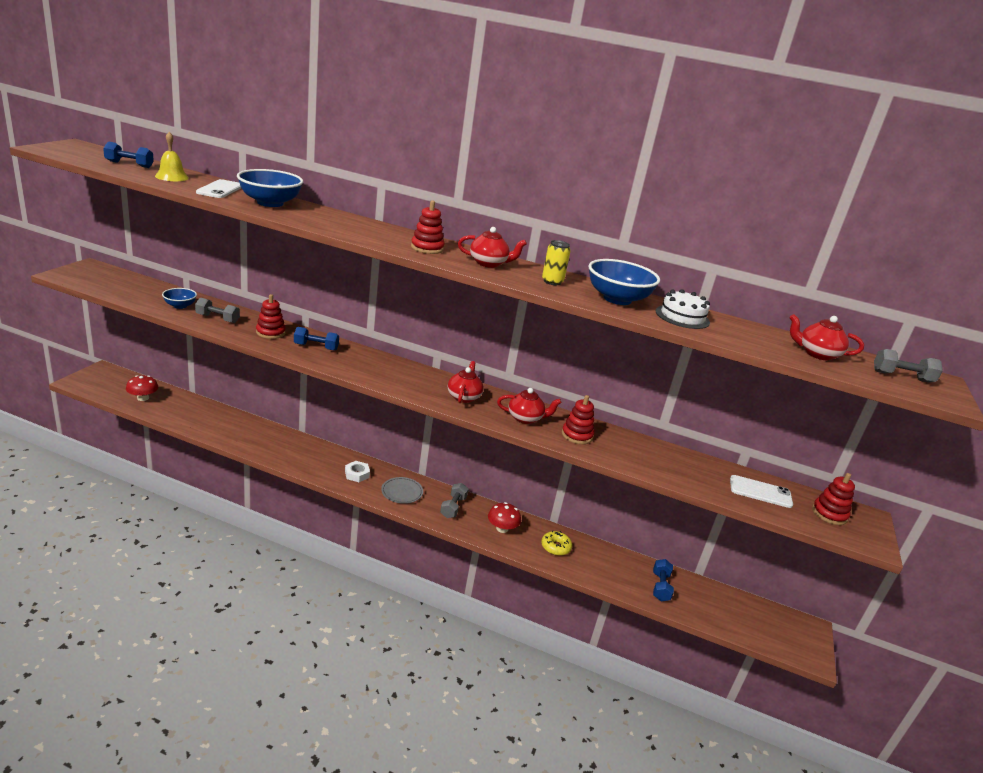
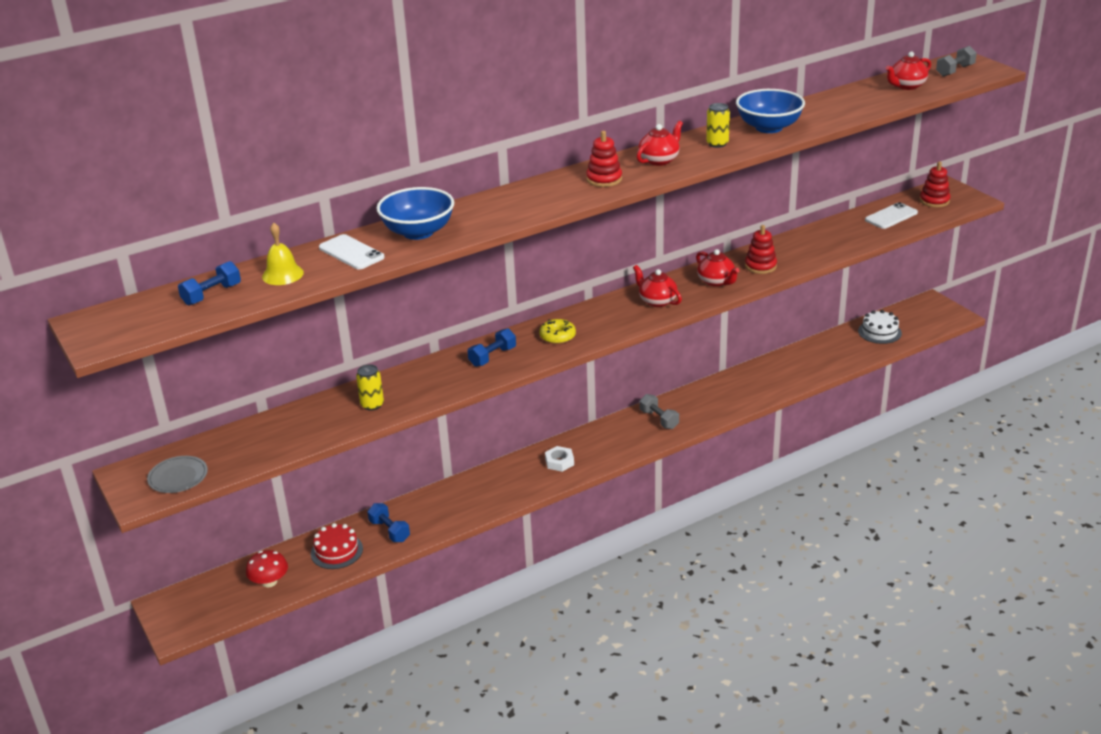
camera: 45 degrees left, 5 degrees up
(180, 306) = (315, 424): blue bowl -> none
(189, 412) = (336, 551): none -> red cake
(217, 319) = (372, 405): grey dumbbell -> yellow can
(270, 332) = (436, 377): red stacking toy -> none
(402, 492) = (611, 443): grey plate -> grey plate (178, 477)
(502, 528) = (710, 402): red mushroom -> none
(525, 418) = (716, 281): red teapot -> red teapot turned 105 degrees clockwise
(555, 547) = (757, 383): yellow donut -> yellow donut (557, 336)
(660, 587) = (842, 350): blue dumbbell -> blue dumbbell (389, 531)
(682, 317) = (817, 113): white cake -> white cake (879, 332)

